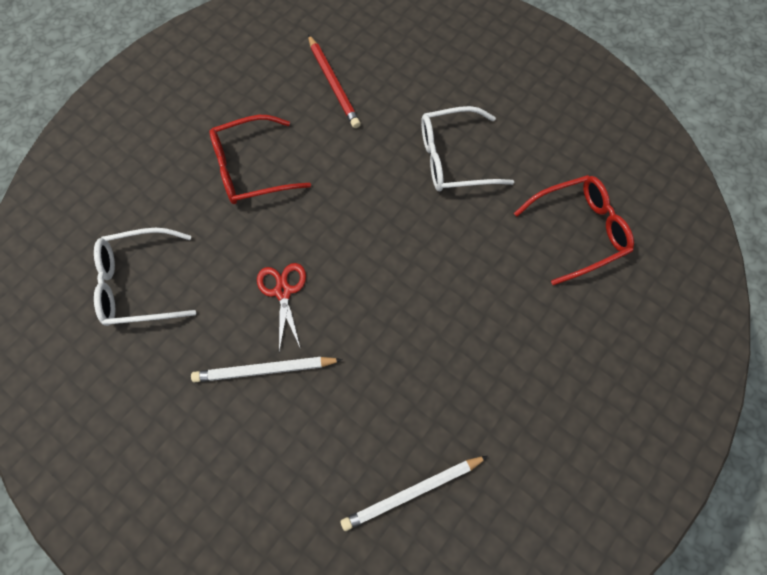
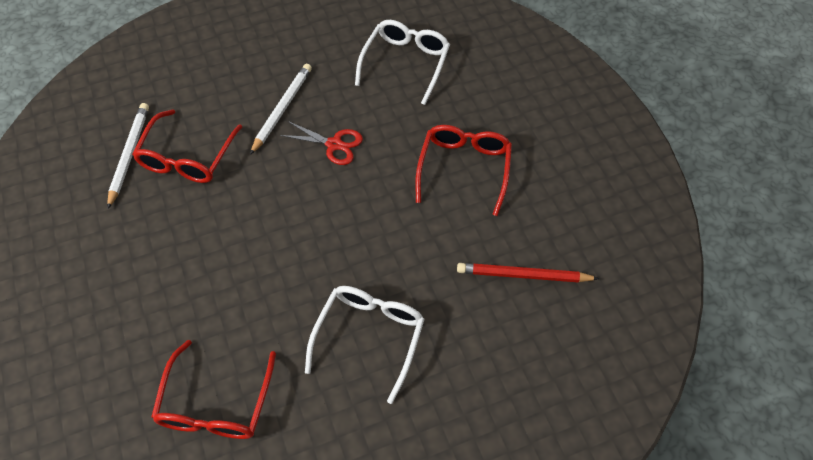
camera: 120 degrees right, 10 degrees down
(378, 426) = (187, 157): none -> red glasses

